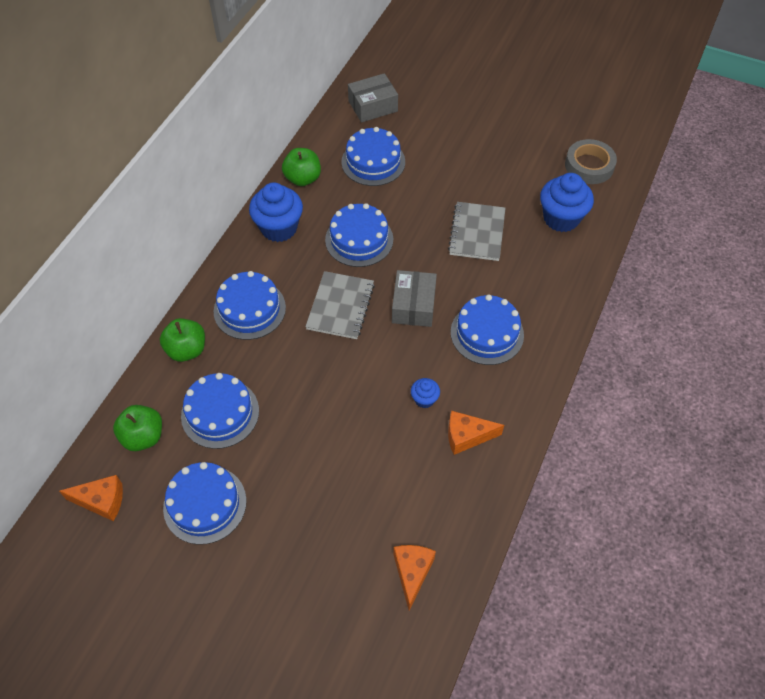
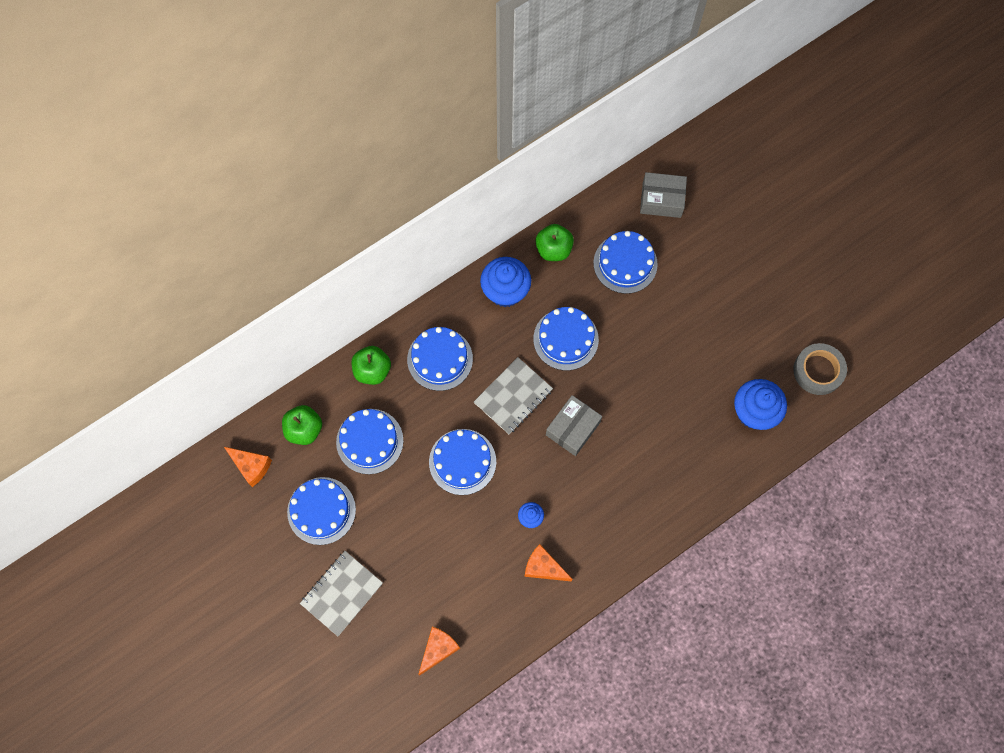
camera: 30 degrees right, 15 degrees up
(477, 233) = (670, 386): grey notebook -> grey notebook (342, 593)
(487, 333) = (616, 487): blue cake -> blue cake (462, 461)

